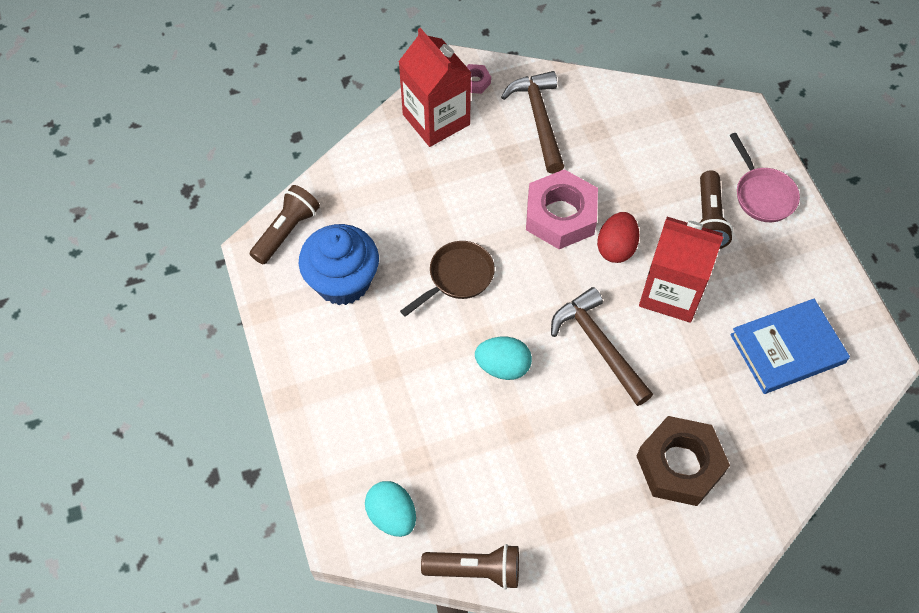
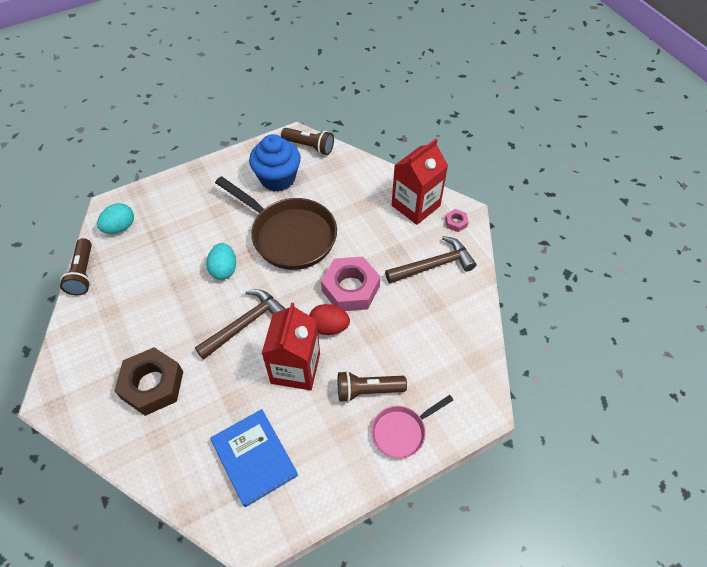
camera: 80 degrees right, 5 degrees down
(457, 277) = (289, 235): brown pan -> brown pan, size x1.91

